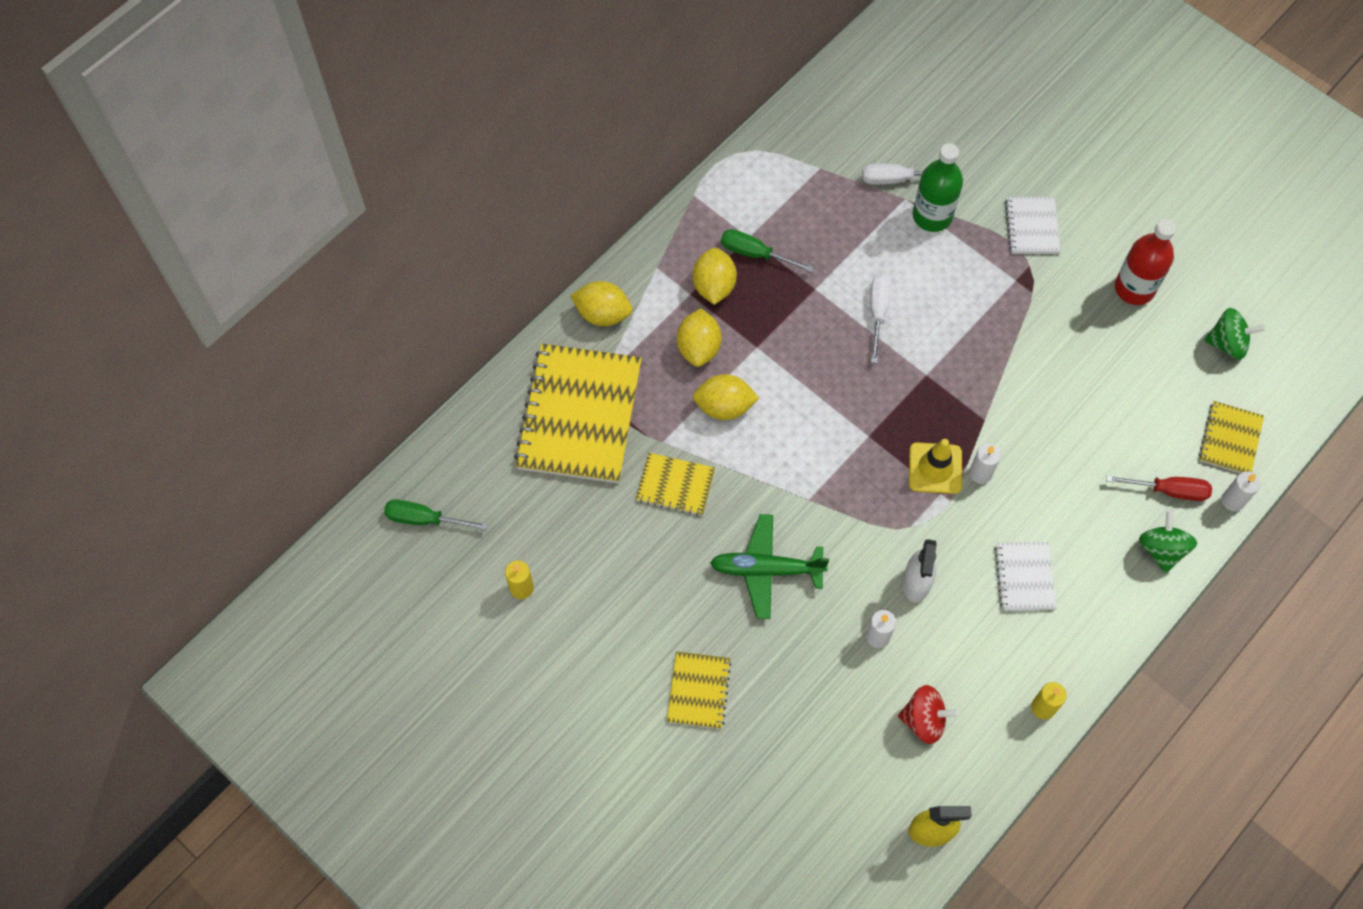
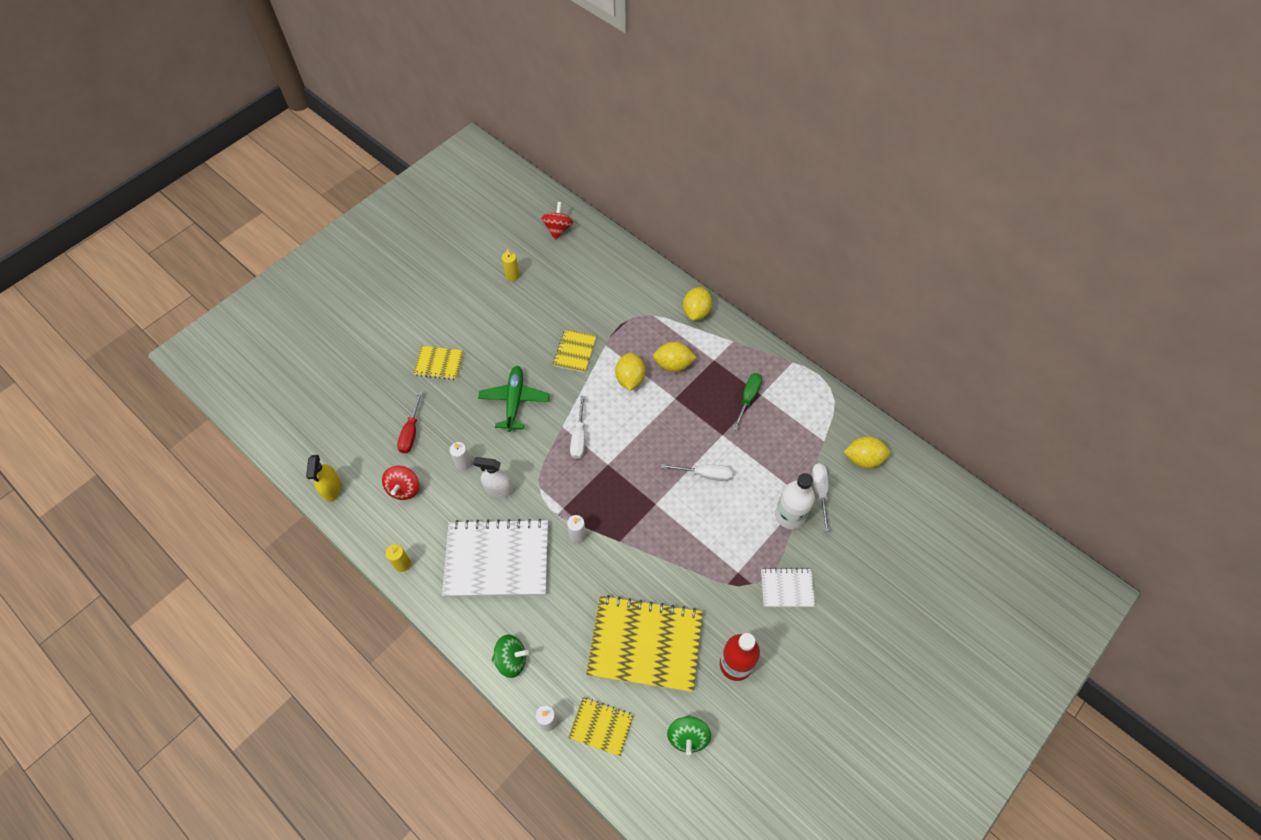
camera: 90 degrees right, 5 degrees down
(424, 519) = (558, 229): green screwdriver -> red spinning top
(579, 415) = (624, 301): yellow notebook -> yellow notebook (645, 644)
(714, 286) = (720, 373): yellow lemon -> yellow lemon (863, 459)
(827, 475) = (579, 437): none -> white screwdriver
(932, 216) = (790, 515): green bottle -> white bottle
(935, 468) = (582, 505): yellow traffic cone -> none
(1024, 577) = (497, 559): white notebook -> white notebook, size x2.02
(1169, 490) = (559, 671): red screwdriver -> red screwdriver (411, 432)

